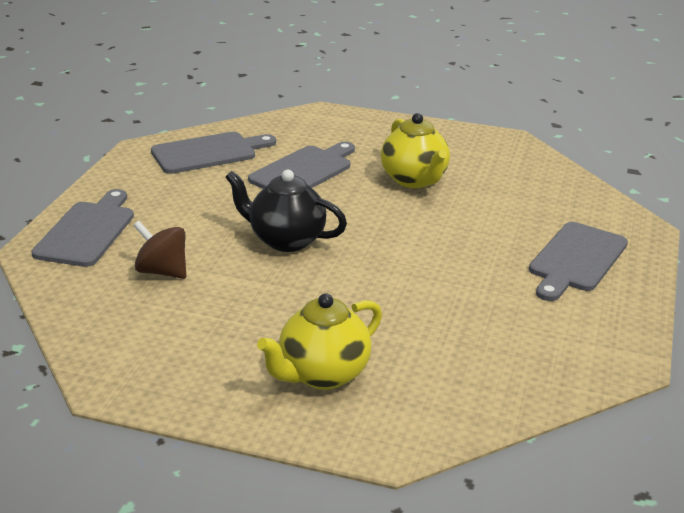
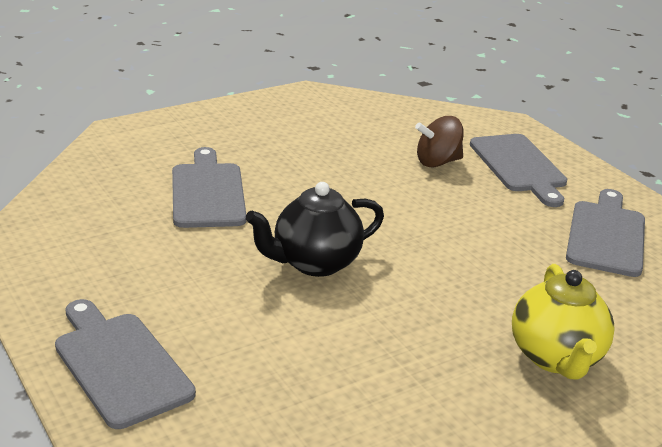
camera: 50 degrees left, 0 degrees up
(162, 271) = (272, 357): brown spinning top -> brown spinning top (437, 162)
(208, 153) = (85, 218): grey cutting board -> grey cutting board (606, 235)
(414, 180) = (308, 157): yellow teapot -> none

